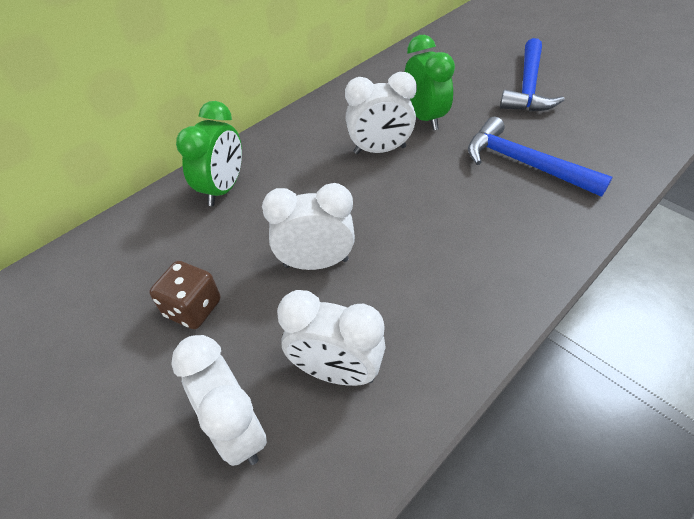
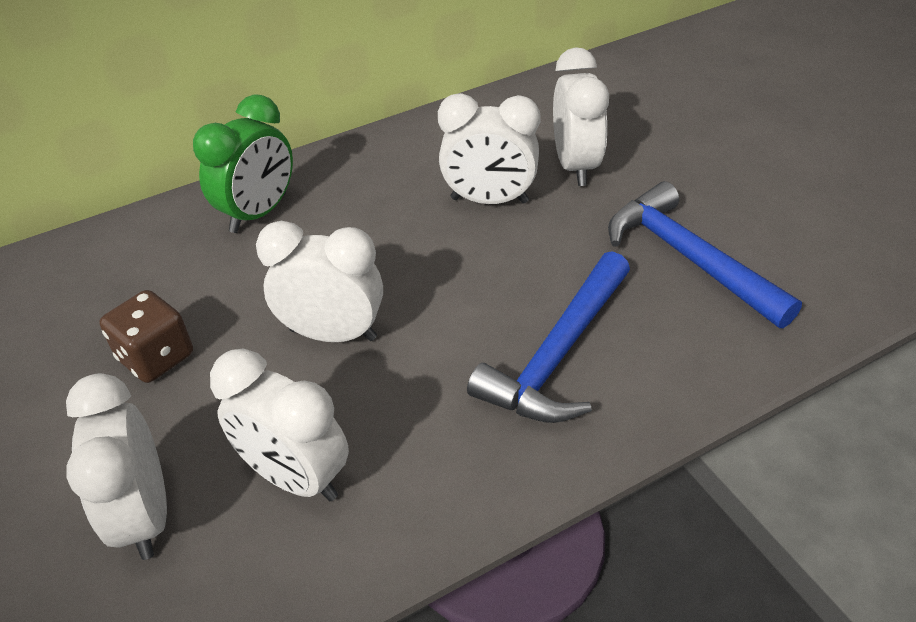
camera: 15 degrees right, 5 degrees down
(424, 118) = (575, 166): green clock -> white clock
(528, 87) = (754, 147): blue hammer -> blue hammer (558, 354)

